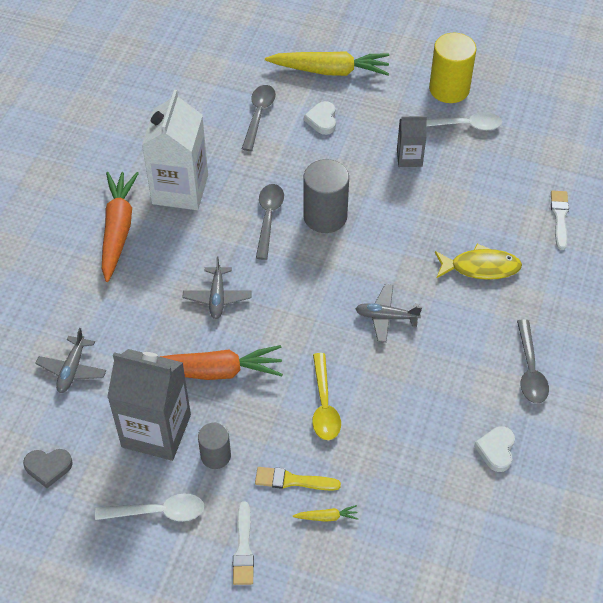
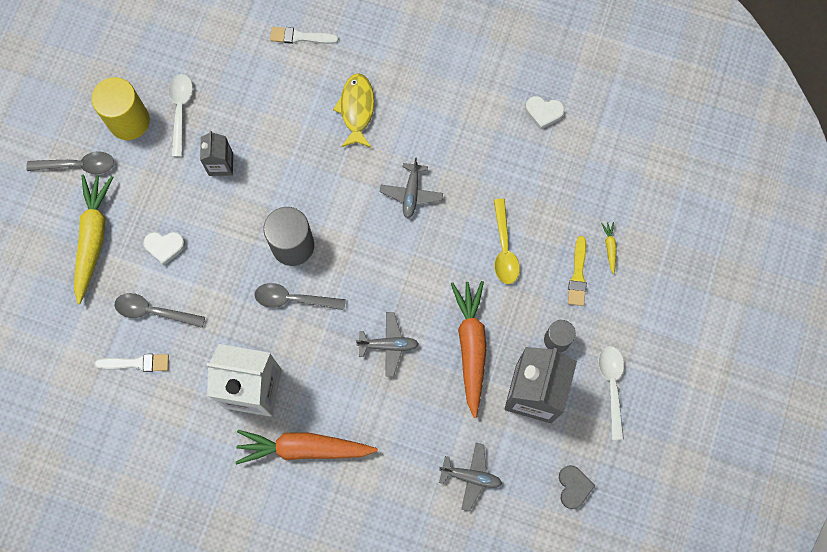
camera: 90 degrees left, 20 degrees up
(243, 548) = (640, 314): white brush -> white brush (136, 363)
(324, 405) = (504, 248): yellow spoon -> yellow spoon turned 90 degrees clockwise
(530, 370) = (466, 79): grey spoon -> grey spoon (78, 165)

